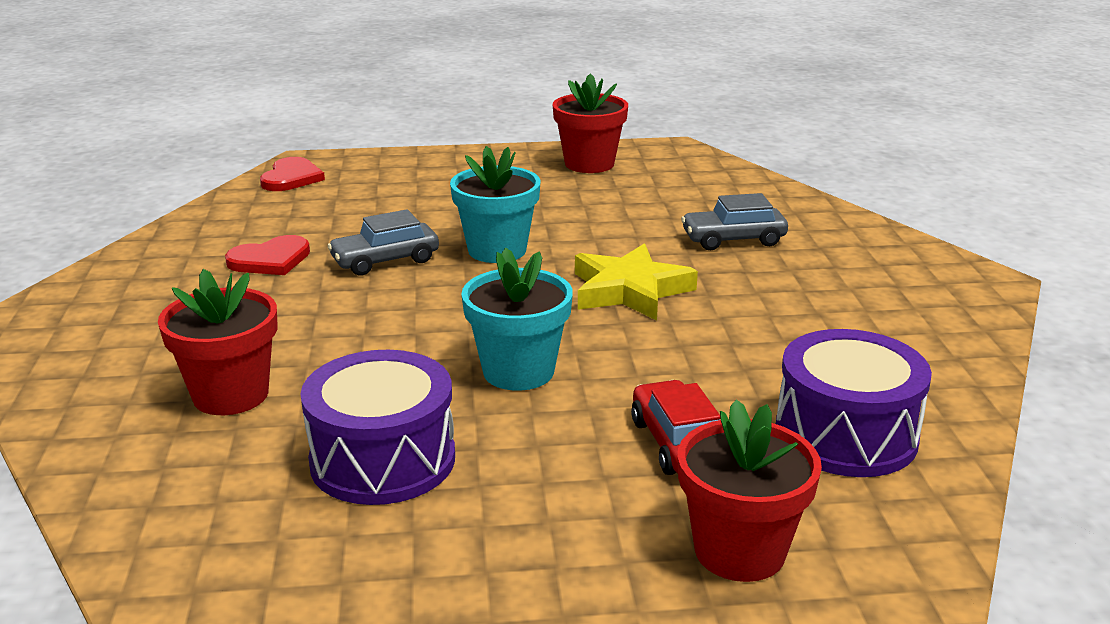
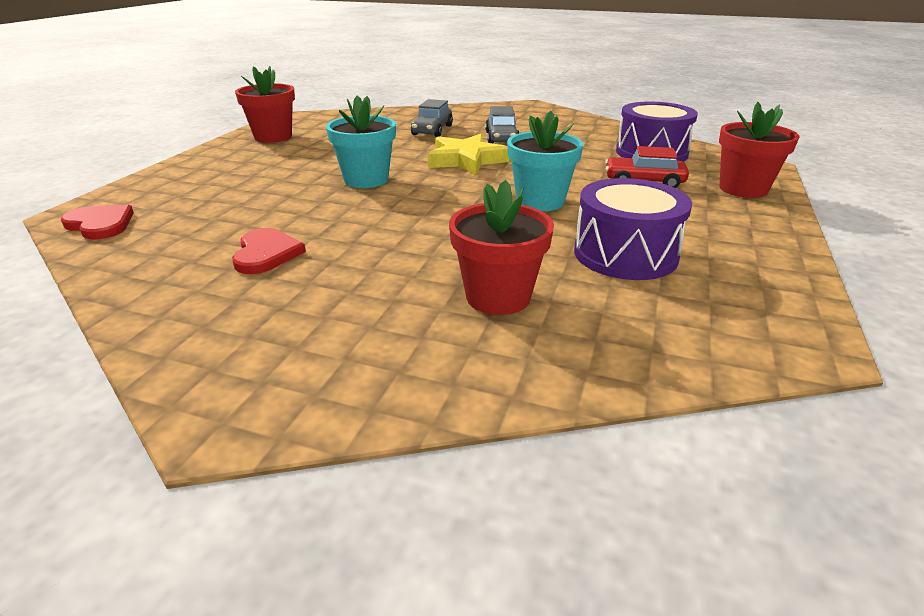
camera: 65 degrees left, 5 degrees up
(385, 260) = (333, 213): grey car -> grey car (501, 138)

